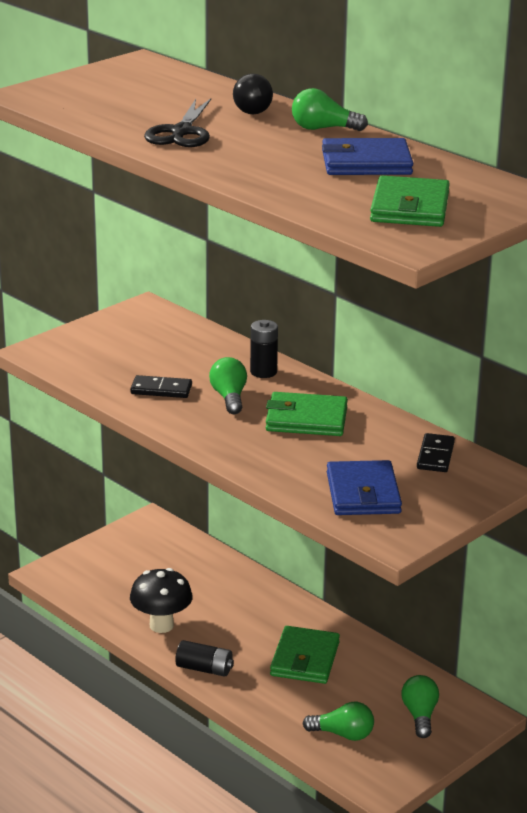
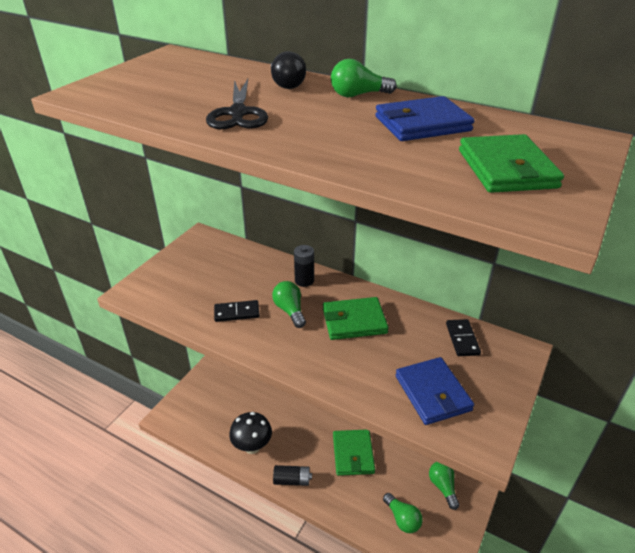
camera: 15 degrees left, 10 degrees up
(343, 734) = (402, 519): green light bulb -> green light bulb turned 60 degrees clockwise

